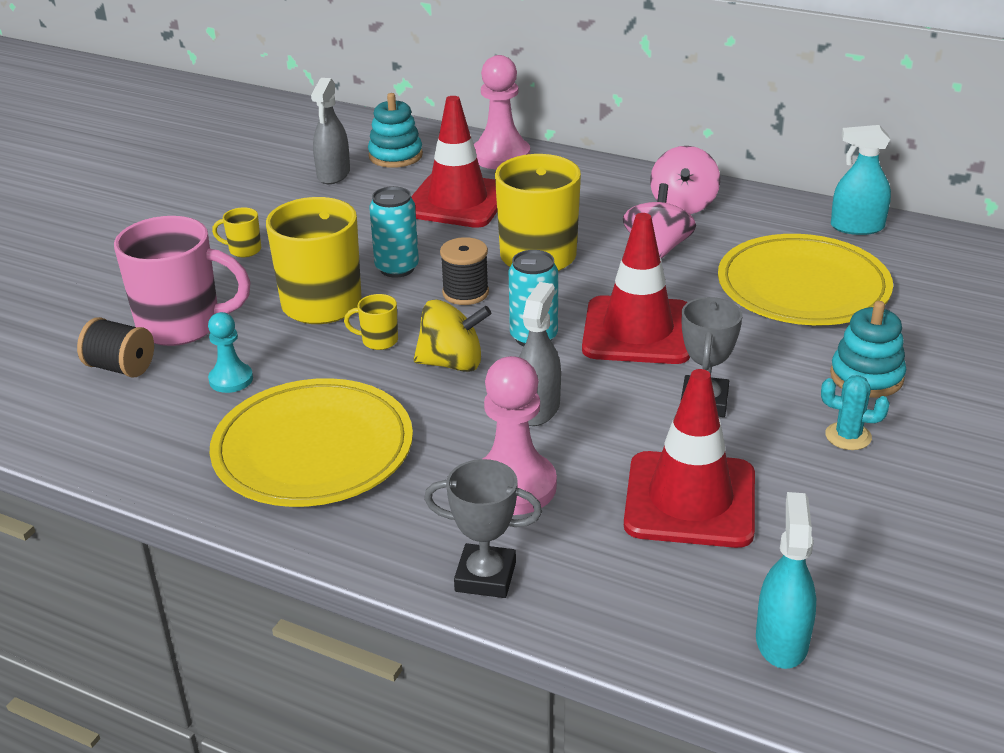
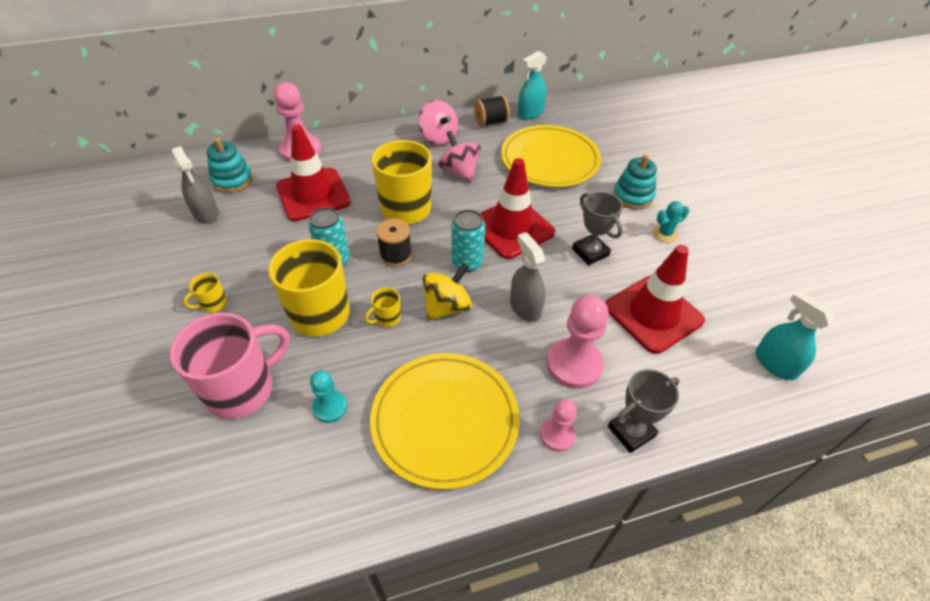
camera: 45 degrees left, 15 degrees up
(120, 367) = (238, 452): black spool -> black spool (491, 122)
(402, 528) = (557, 435): none -> pink pawn

